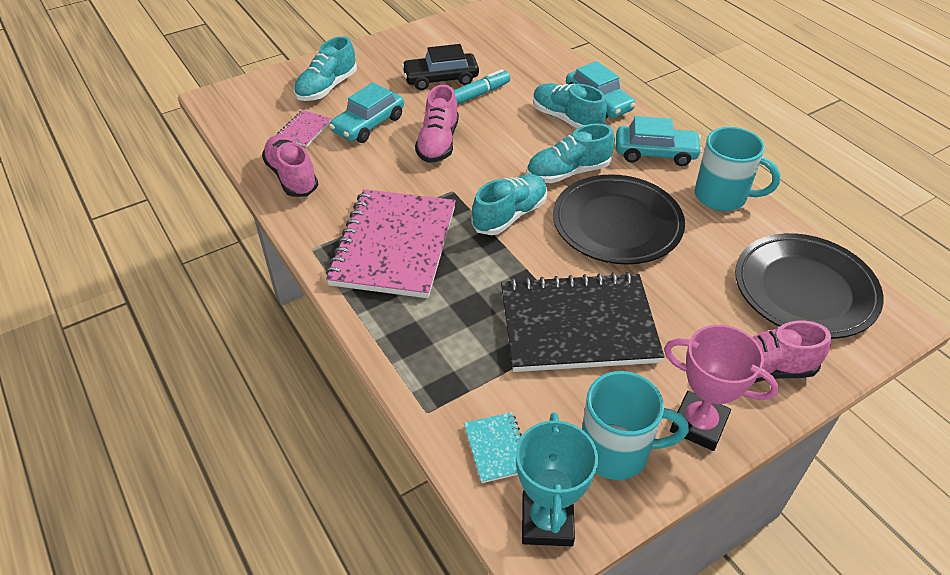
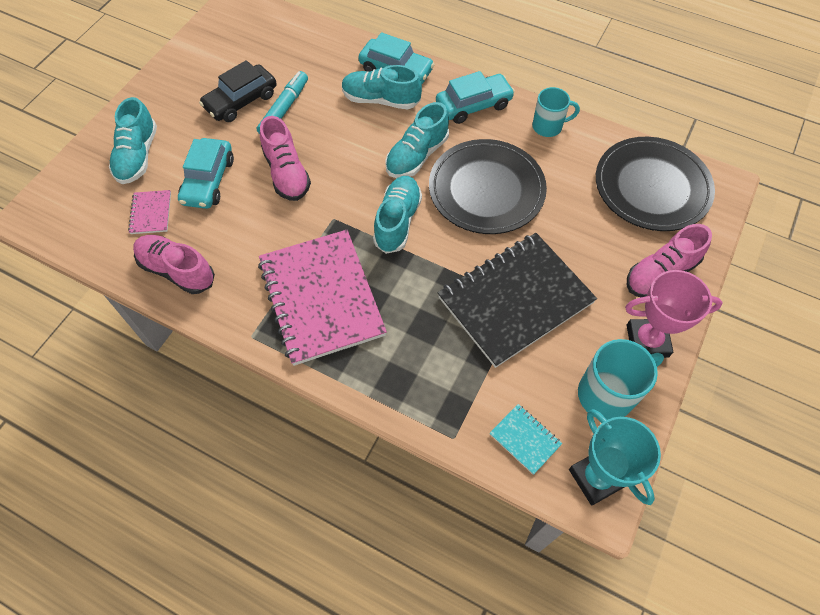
camera: 30 degrees left, 15 degrees up
(722, 196) = (548, 126): turquoise mug -> turquoise mug, size x0.66

